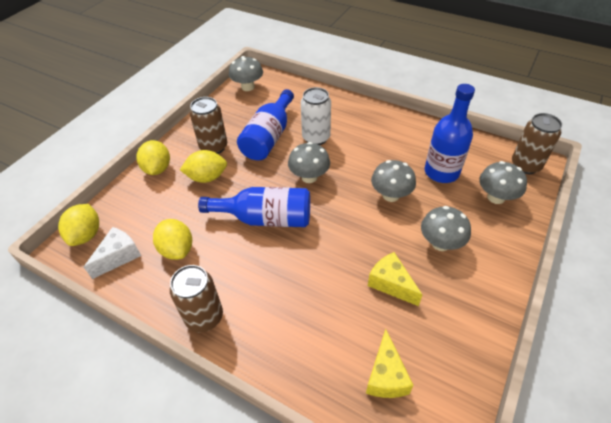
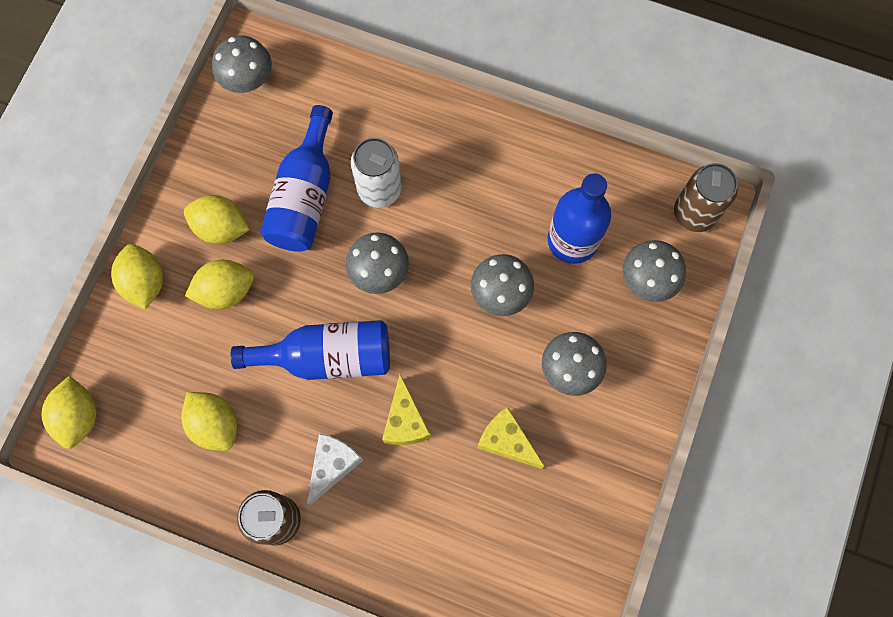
camera: 10 degrees left, 25 degrees up
(119, 256) = (137, 446): white cheese -> white cheese (333, 465)
(213, 147) = (221, 227): brown can -> yellow lemon
(386, 376) = (506, 565): yellow cheese -> yellow cheese (405, 421)

